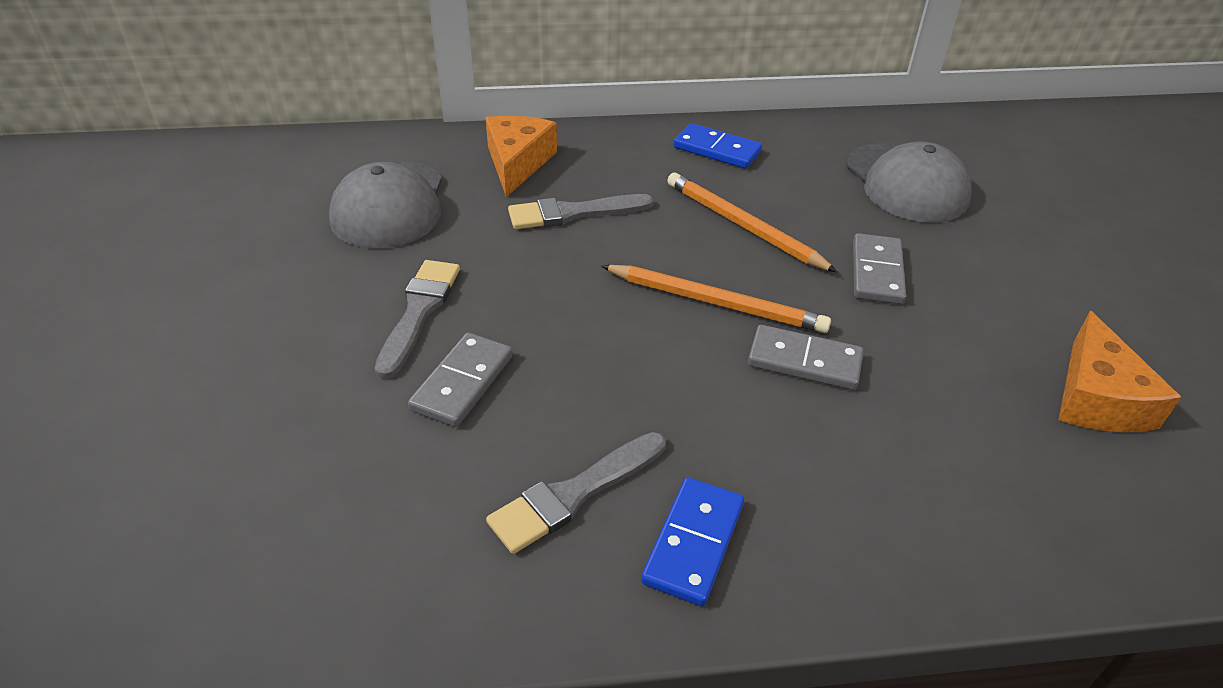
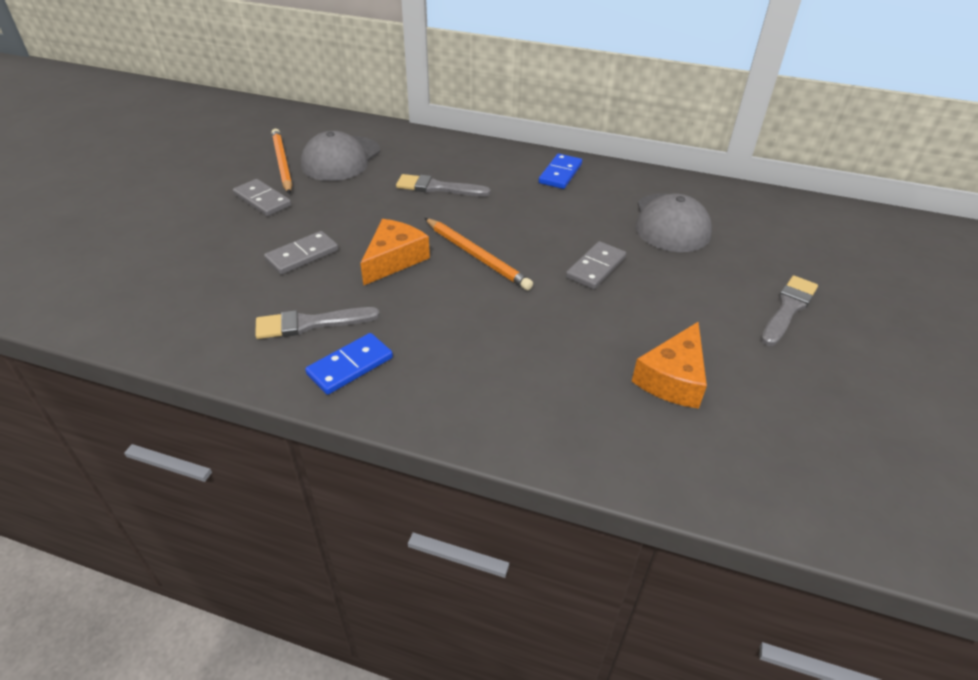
camera: 25 degrees right, 0 degrees up
(419, 312) = (310, 216): grey brush -> grey brush (788, 308)
(517, 163) = (431, 153): orange cheese -> orange cheese (394, 259)
(717, 150) = (560, 174): blue domino -> blue domino turned 60 degrees clockwise
(744, 226) = (535, 220): orange pencil -> orange pencil (282, 163)
(804, 361) = (499, 301): grey domino -> grey domino (262, 200)

